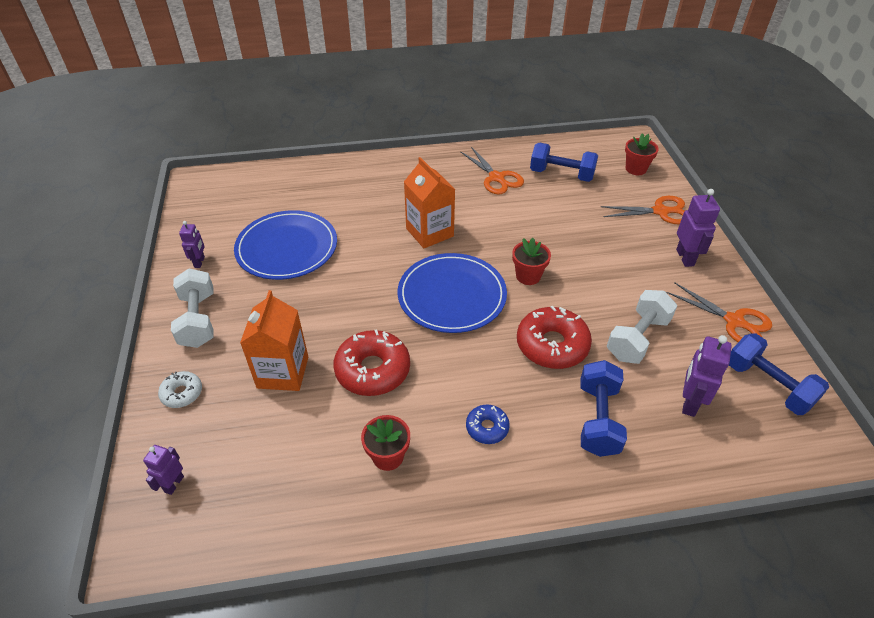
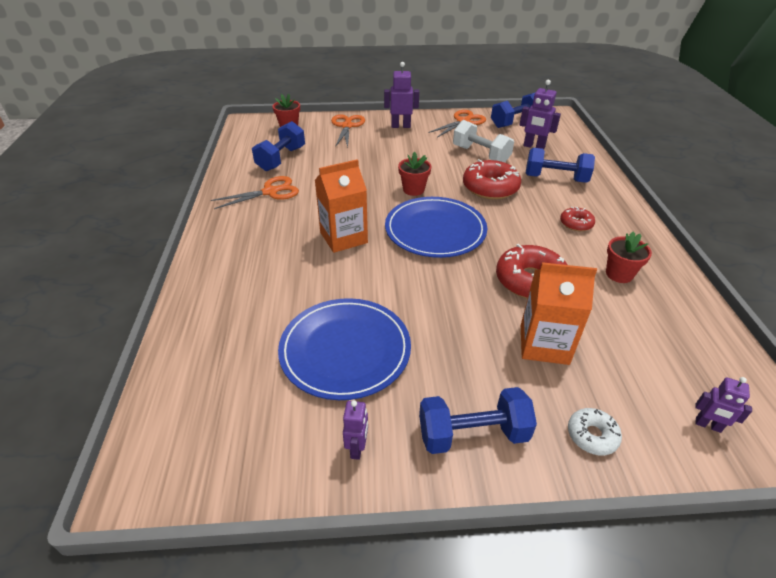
camera: 85 degrees left, 5 degrees down
(198, 320) = (472, 434): white dumbbell -> blue dumbbell
(199, 262) = (357, 448): purple robot -> purple robot turned 90 degrees clockwise
(487, 428) = (576, 224): blue donut -> red donut

